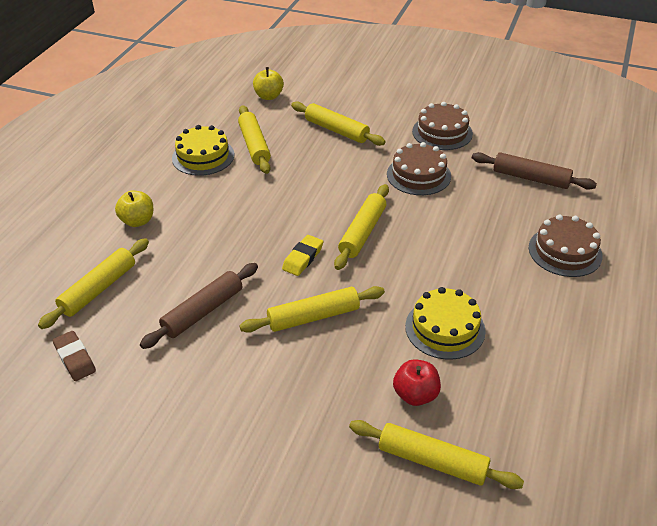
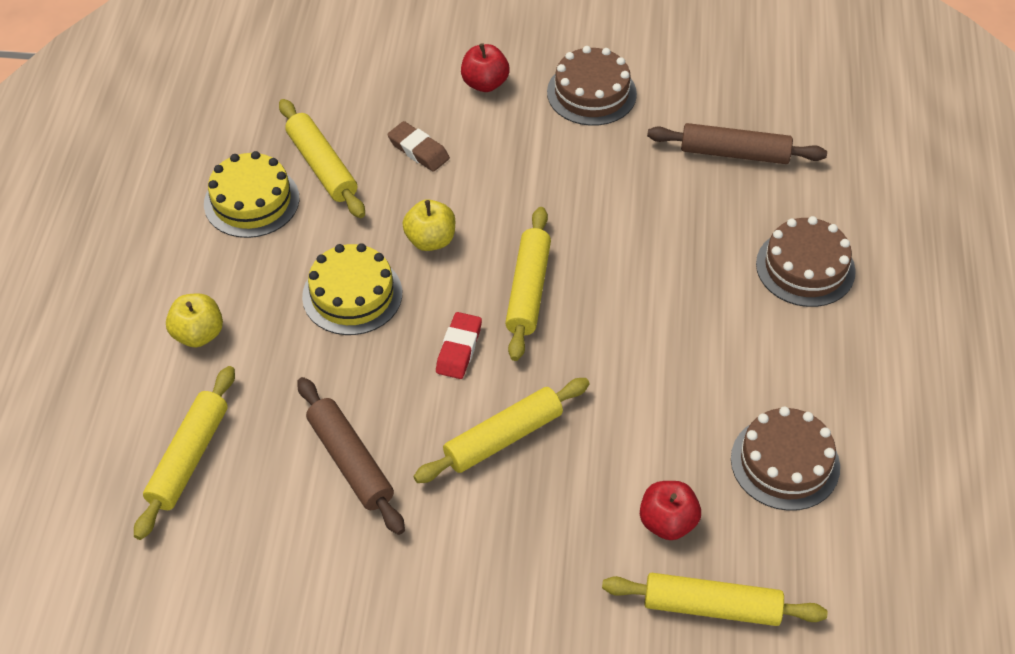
camera: 15 degrees left, 10 degrees up
(75, 358) = (202, 571): brown eraser -> brown eraser (418, 150)
(203, 311) = (350, 462): brown rolling pin -> brown rolling pin turned 60 degrees counterclockwise
(269, 96) = (311, 68): yellow apple -> yellow apple (430, 240)
(303, 258) = (459, 349): yellow eraser -> red eraser
(336, 130) = (436, 116): yellow rolling pin -> none
(374, 118) = (485, 83): none -> red apple
(418, 175) = (578, 176): brown cake -> brown cake (785, 463)
(445, 328) = (679, 418): yellow cake -> yellow cake (352, 295)

